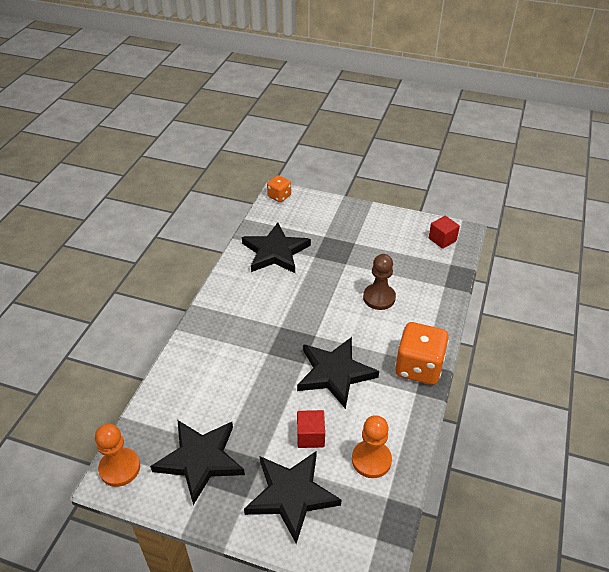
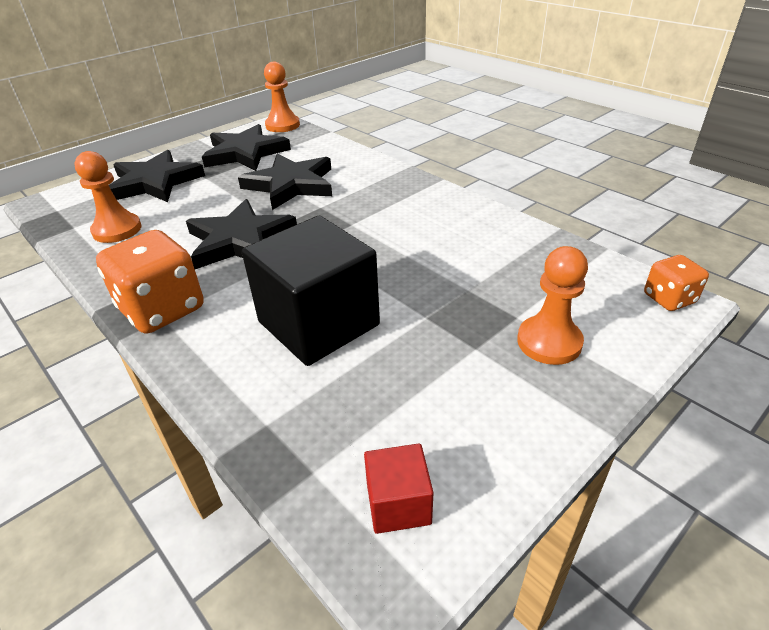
camera: 120 degrees right, 5 degrees down
(275, 252) = (503, 255): black star -> black star (291, 185)
(310, 436) = (191, 205): red cube -> none
(335, 223) = (549, 342): none -> orange pawn
(379, 298) = (318, 323): brown pawn -> black cube

